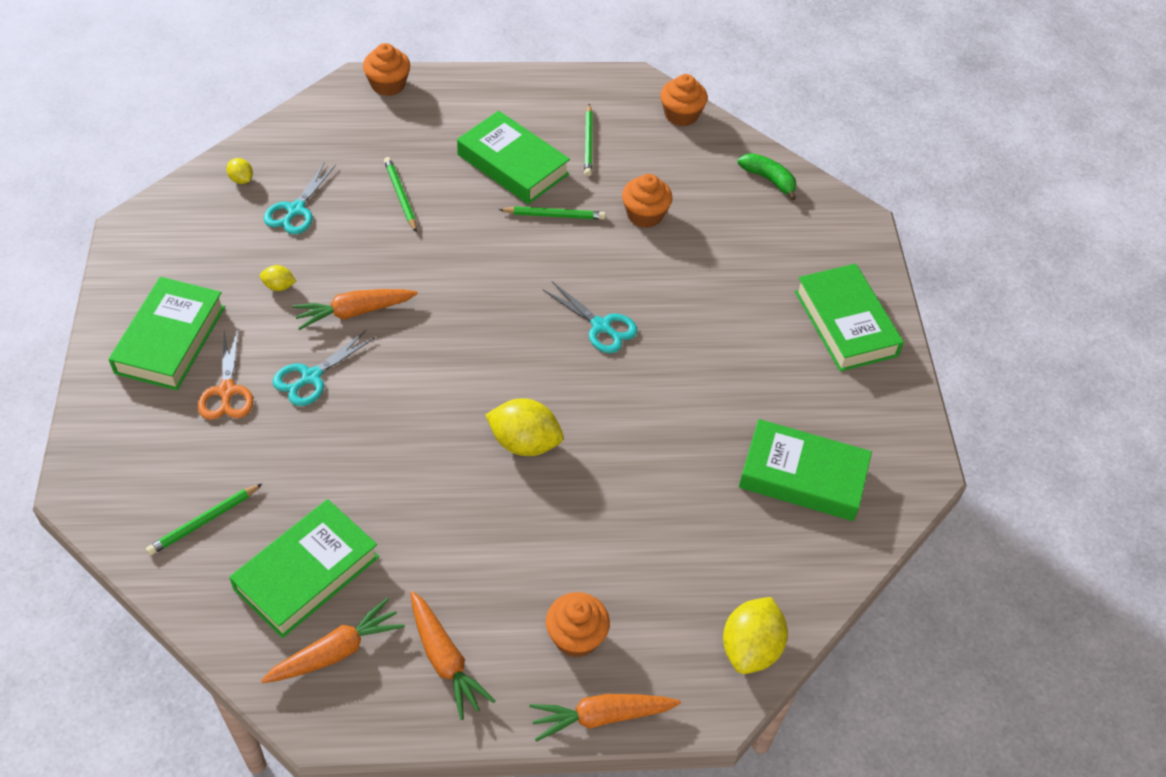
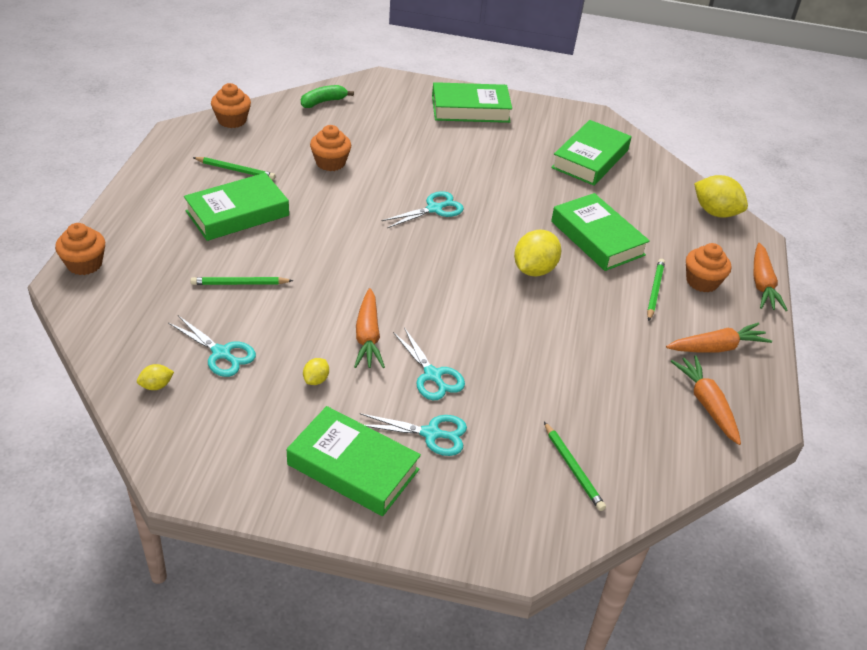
camera: 75 degrees left, 10 degrees down
(227, 391) = (431, 434): orange scissors -> turquoise scissors
(307, 573) = (634, 410): green book -> green book (597, 238)
(554, 215) = (308, 205): green pencil -> green pencil (654, 291)

